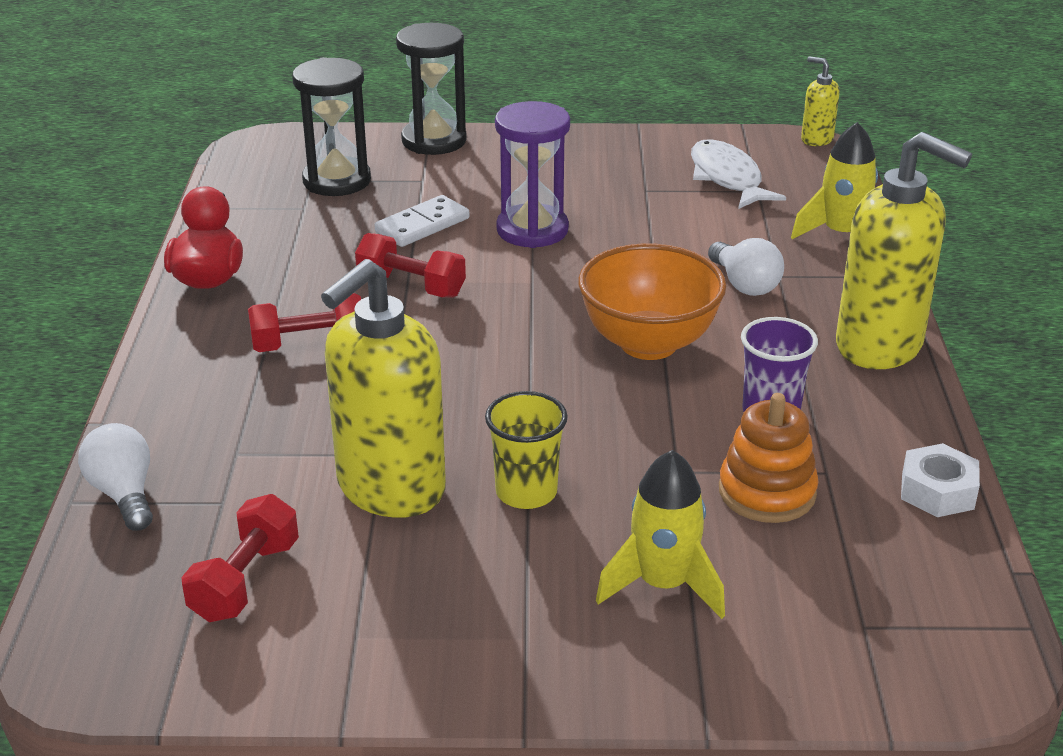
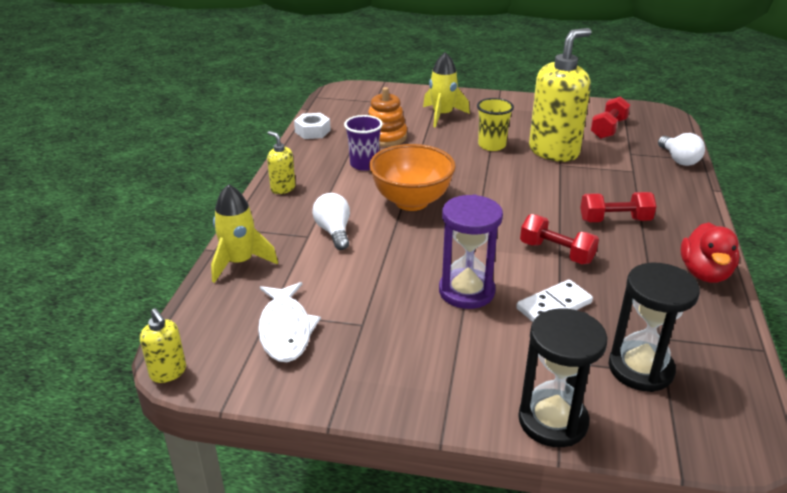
camera: 170 degrees left, 0 degrees up
(880, 346) = (282, 188): yellow soap dispenser -> yellow soap dispenser, size x0.46

